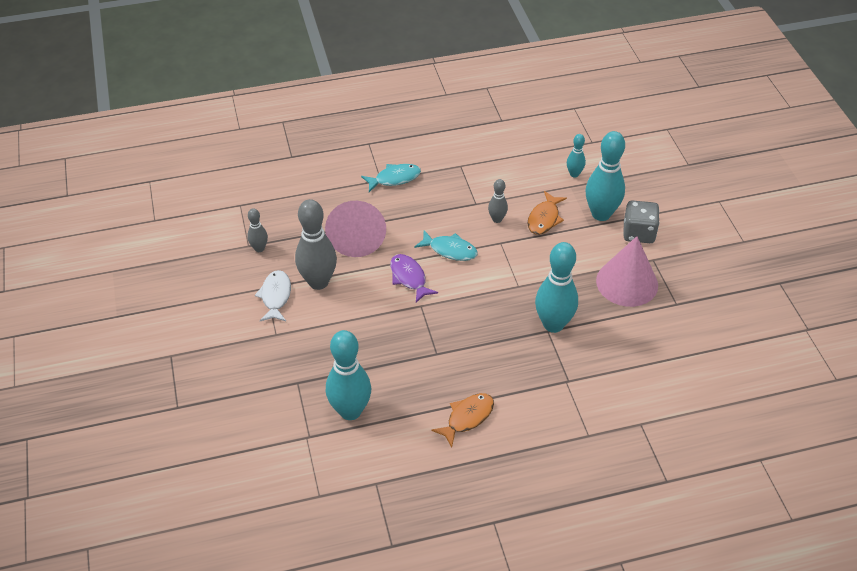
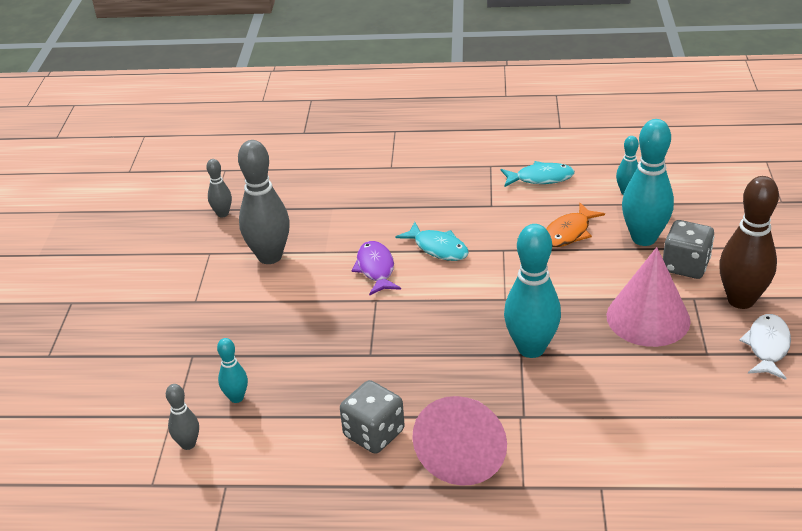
camera: 20 degrees right, 10 degrees down
(275, 296) = (215, 263): white fish -> white fish (767, 346)
(350, 411) = (236, 397): turquoise bowling pin -> turquoise bowling pin, size x0.50
(356, 237) = (335, 219): pink cone -> pink cone (464, 452)
(394, 178) = (407, 168): turquoise fish -> turquoise fish (540, 178)
(467, 418) = (374, 433): orange fish -> grey dice
(497, 219) = (509, 225): grey bowling pin -> grey bowling pin (188, 444)
(686, 255) = (741, 300): none -> brown bowling pin

